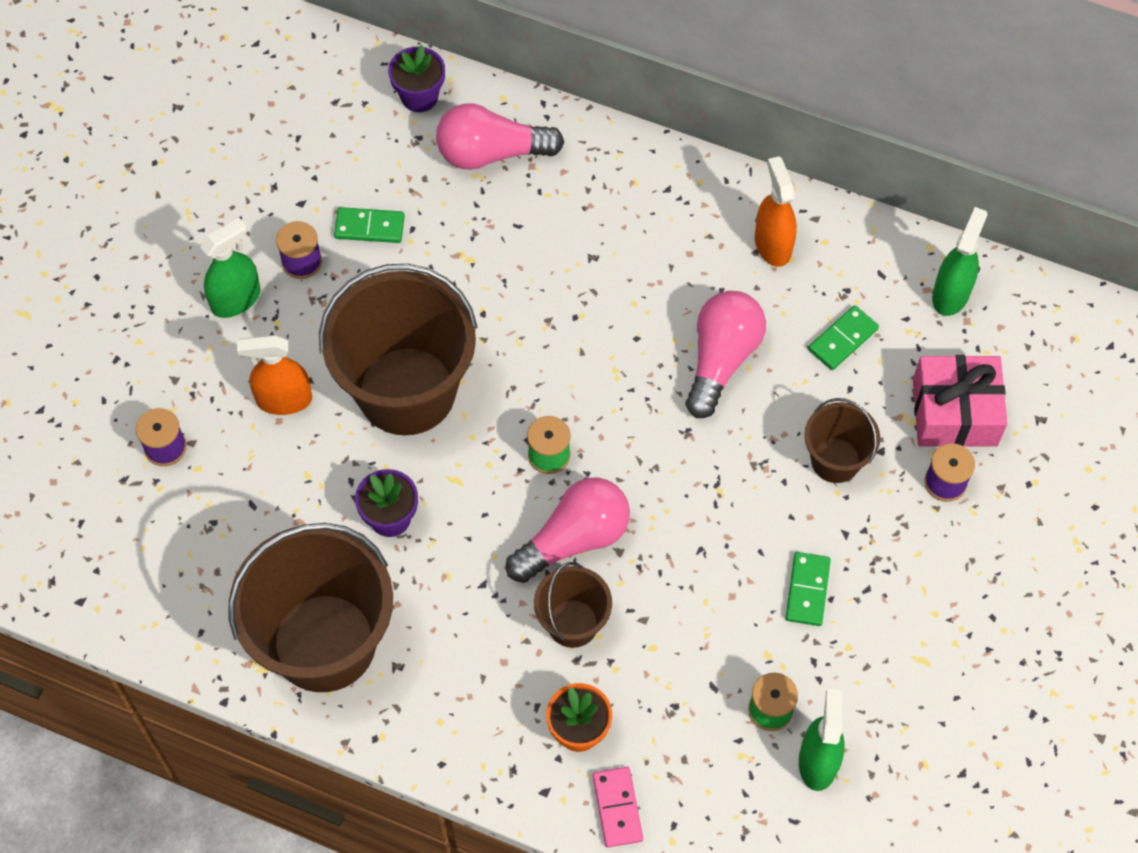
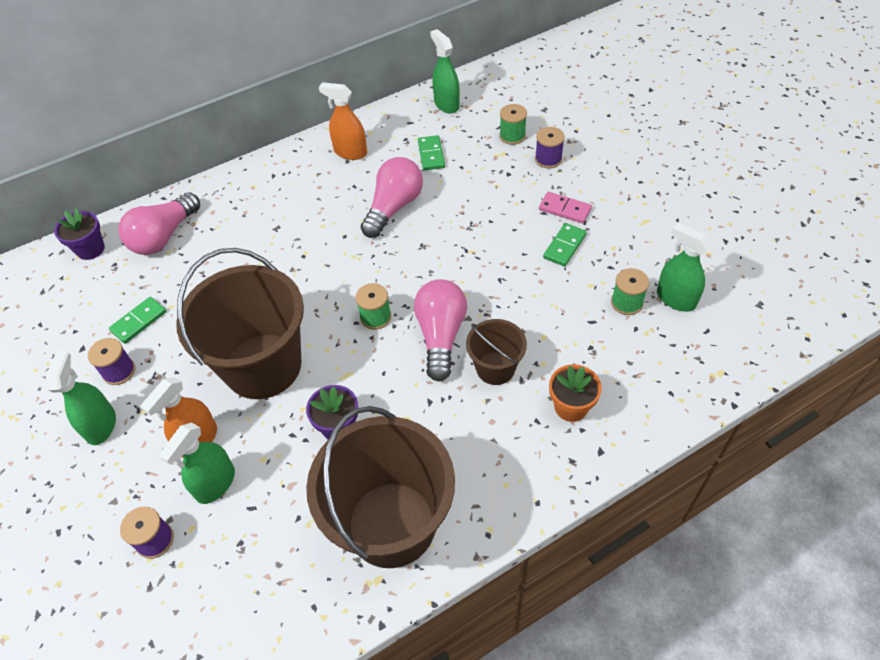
camera: 50 degrees left, 10 degrees down
(252, 453) = (215, 484): none -> green spray bottle
(617, 808) = (639, 416): pink domino -> pink domino (564, 209)
(721, 359) = (394, 207): pink light bulb -> pink light bulb turned 60 degrees clockwise
(807, 590) = (564, 246): green domino -> green domino turned 75 degrees clockwise
(835, 460) = (497, 194): brown bucket -> none
(954, 412) = (512, 136): pink gift -> green spool

